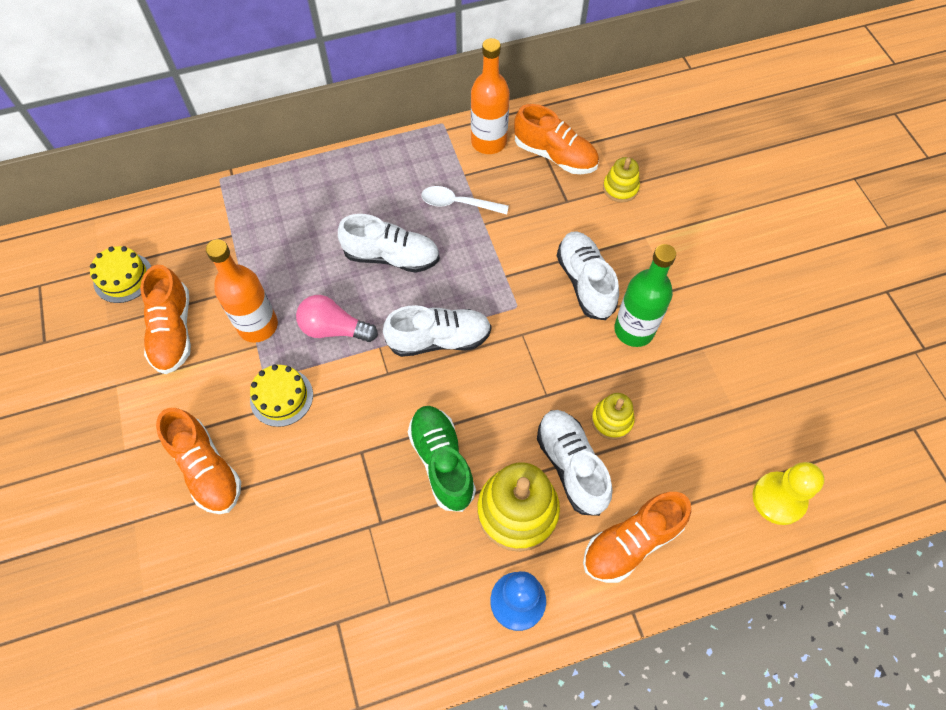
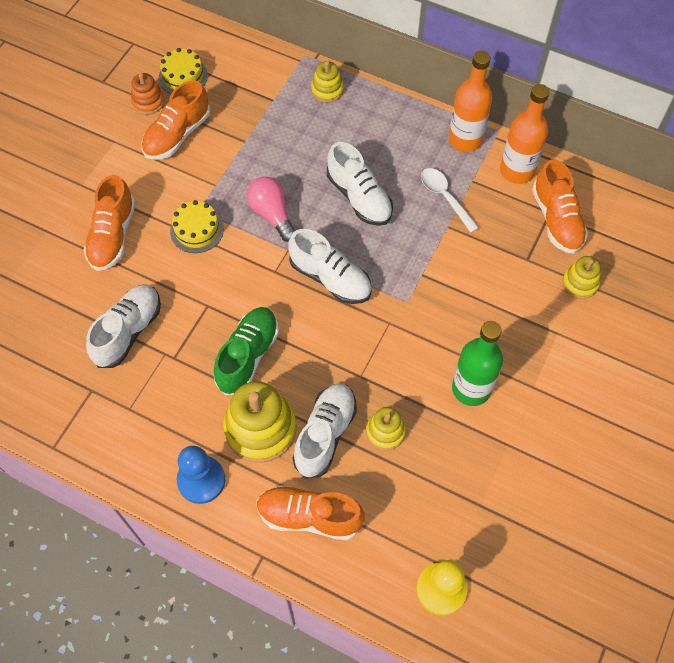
camera: 45 degrees right, 0 degrees up
(112, 325) = (148, 102): none -> orange stacking toy
(258, 326) = (229, 173): orange bottle -> orange bottle (465, 139)
(271, 192) = (327, 90): none -> yellow stacking toy
(585, 282) = (474, 326): white shoe -> white shoe (128, 331)

